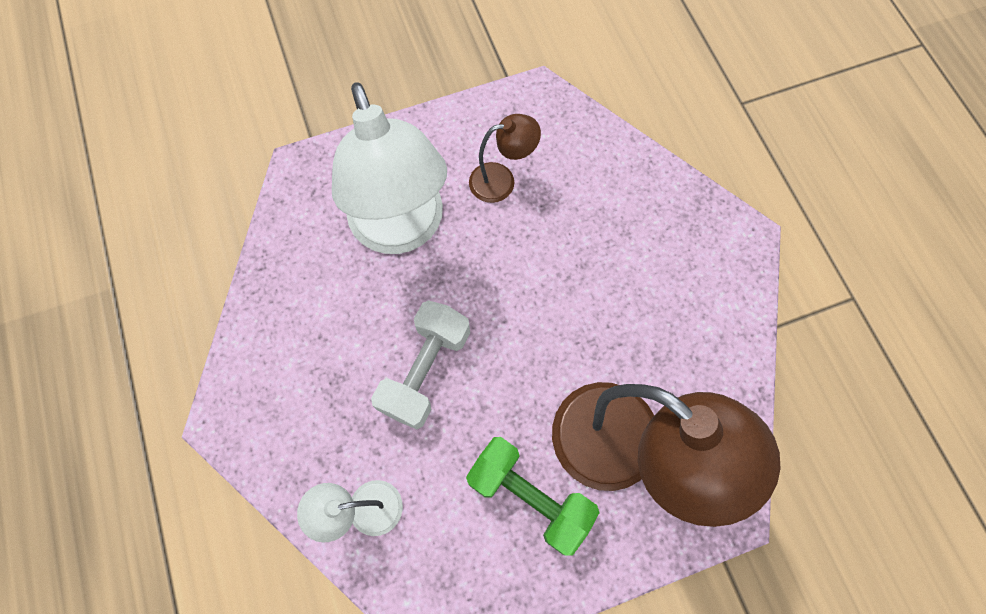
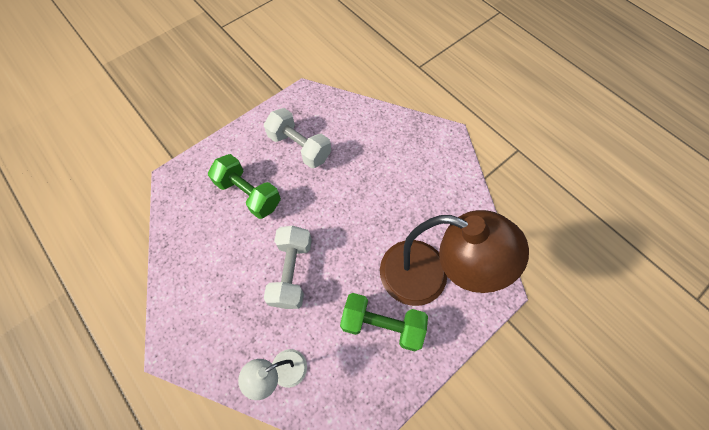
camera: 20 degrees left, 5 degrees down
(402, 230) = (249, 194): white lamp -> green dumbbell
(501, 180) = (299, 147): brown lamp -> white dumbbell

